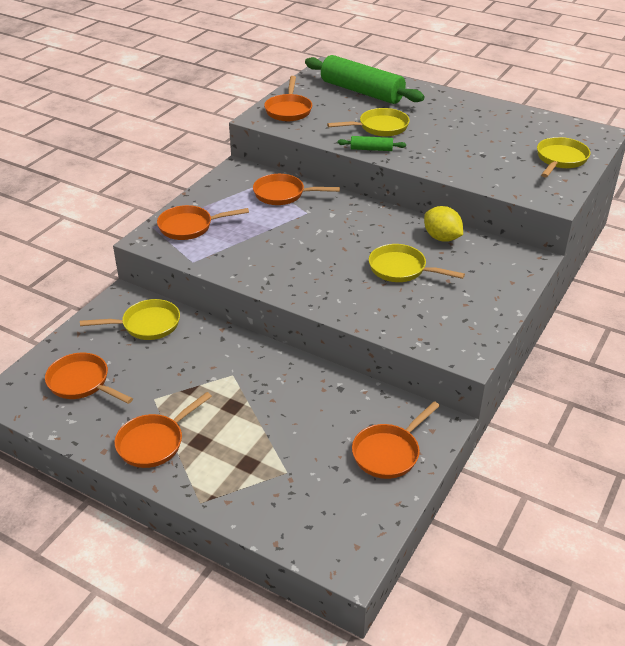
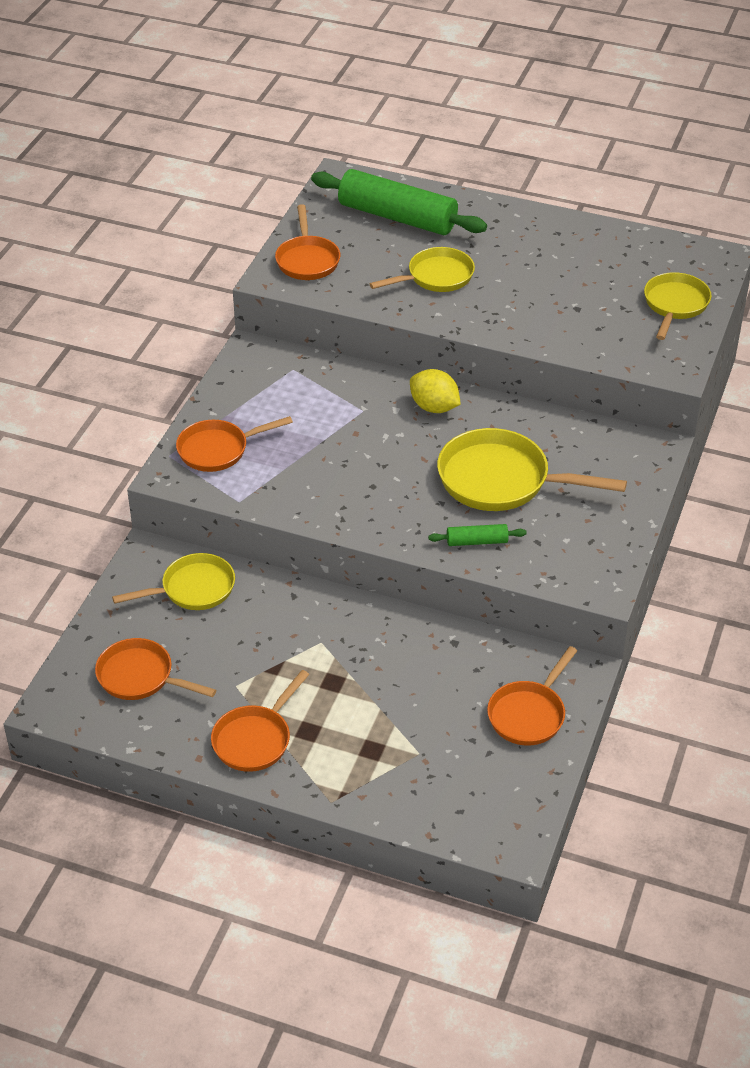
camera: 10 degrees left, 5 degrees up
(283, 194) = (324, 385): orange pan -> none
(371, 149) = (433, 314): green rolling pin -> green rolling pin (477, 541)
(401, 269) = (501, 480): yellow pan -> yellow pan, size x1.55
(441, 238) = (541, 429): yellow lemon -> yellow lemon (434, 407)

